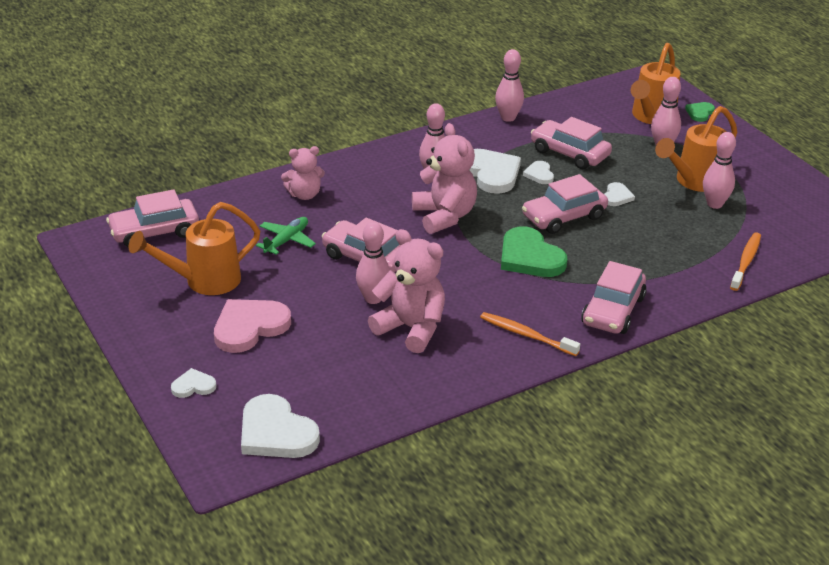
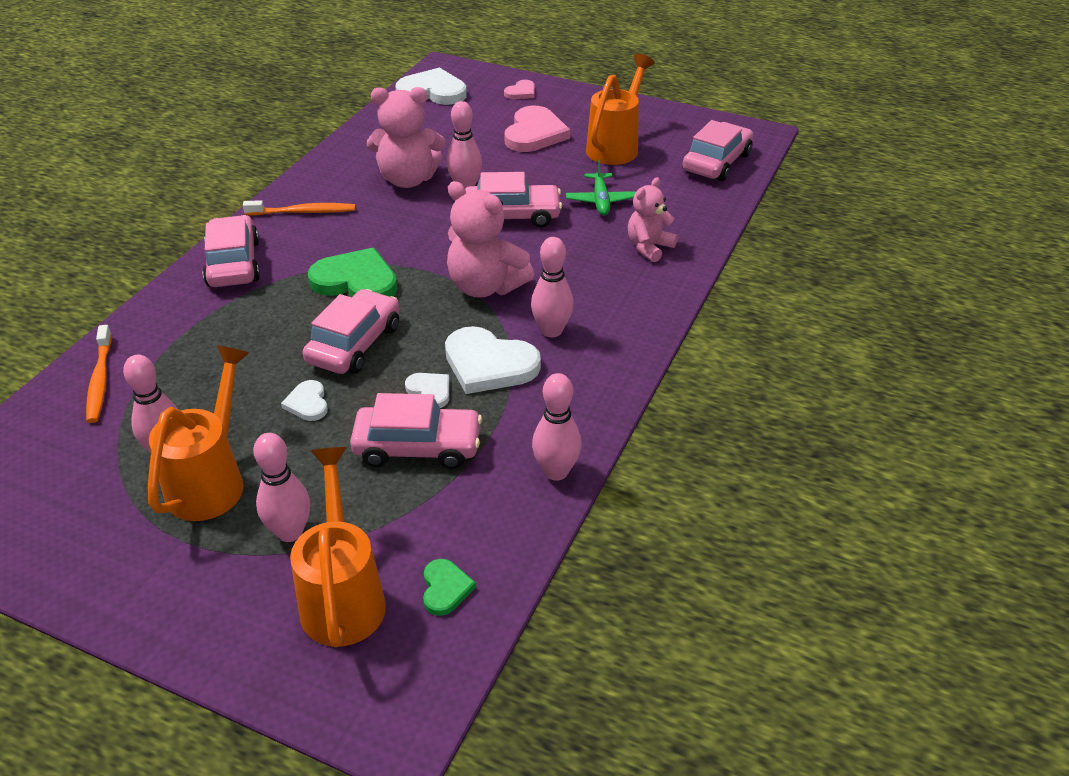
camera: 145 degrees right, 5 degrees up
(193, 386) = (521, 92): white heart -> pink heart
(700, 113) = (261, 658): green heart -> green heart (445, 589)

